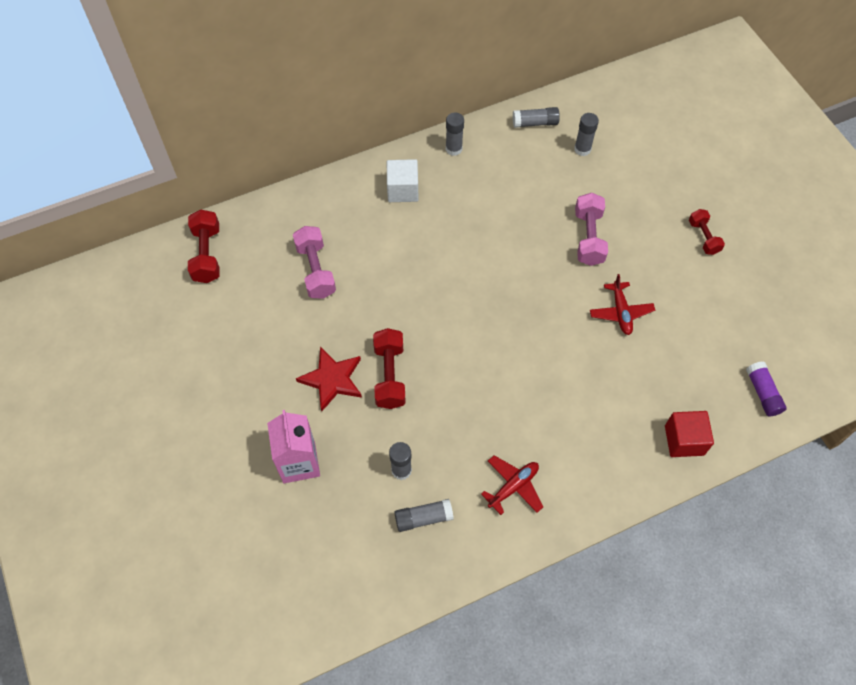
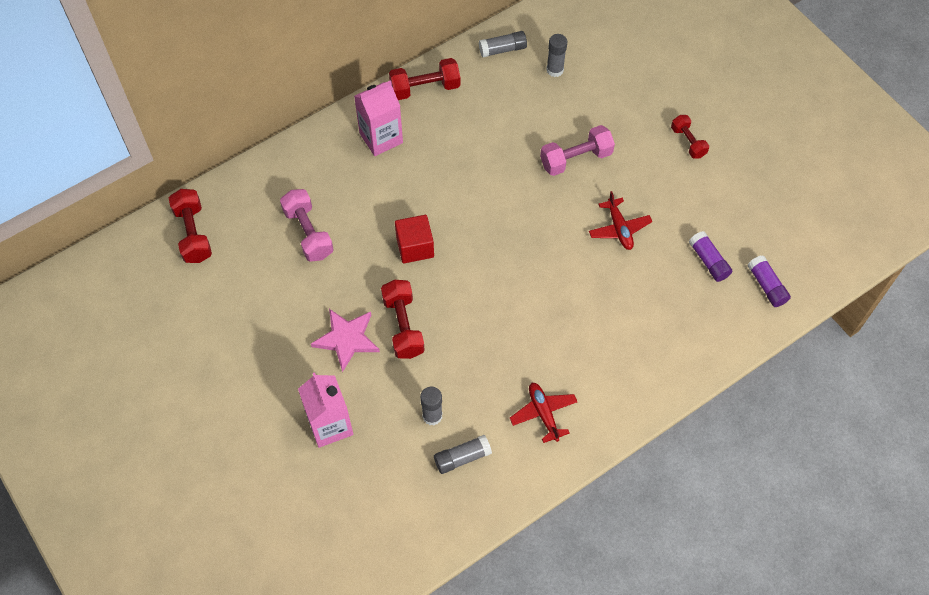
camera: 10 degrees left, 0 degrees up
(332, 379) = (346, 339): red star -> pink star
(403, 190) = (381, 138): white cube -> pink carton
(453, 149) = (425, 88): grey glue stick -> red dumbbell
(513, 486) = (543, 413): red plane -> red plane turned 60 degrees counterclockwise
(588, 237) = (576, 159): pink dumbbell -> pink dumbbell turned 75 degrees clockwise
(684, 440) = (699, 343): red cube -> red cube (415, 247)
(706, 358) = (708, 261): none -> purple glue stick

